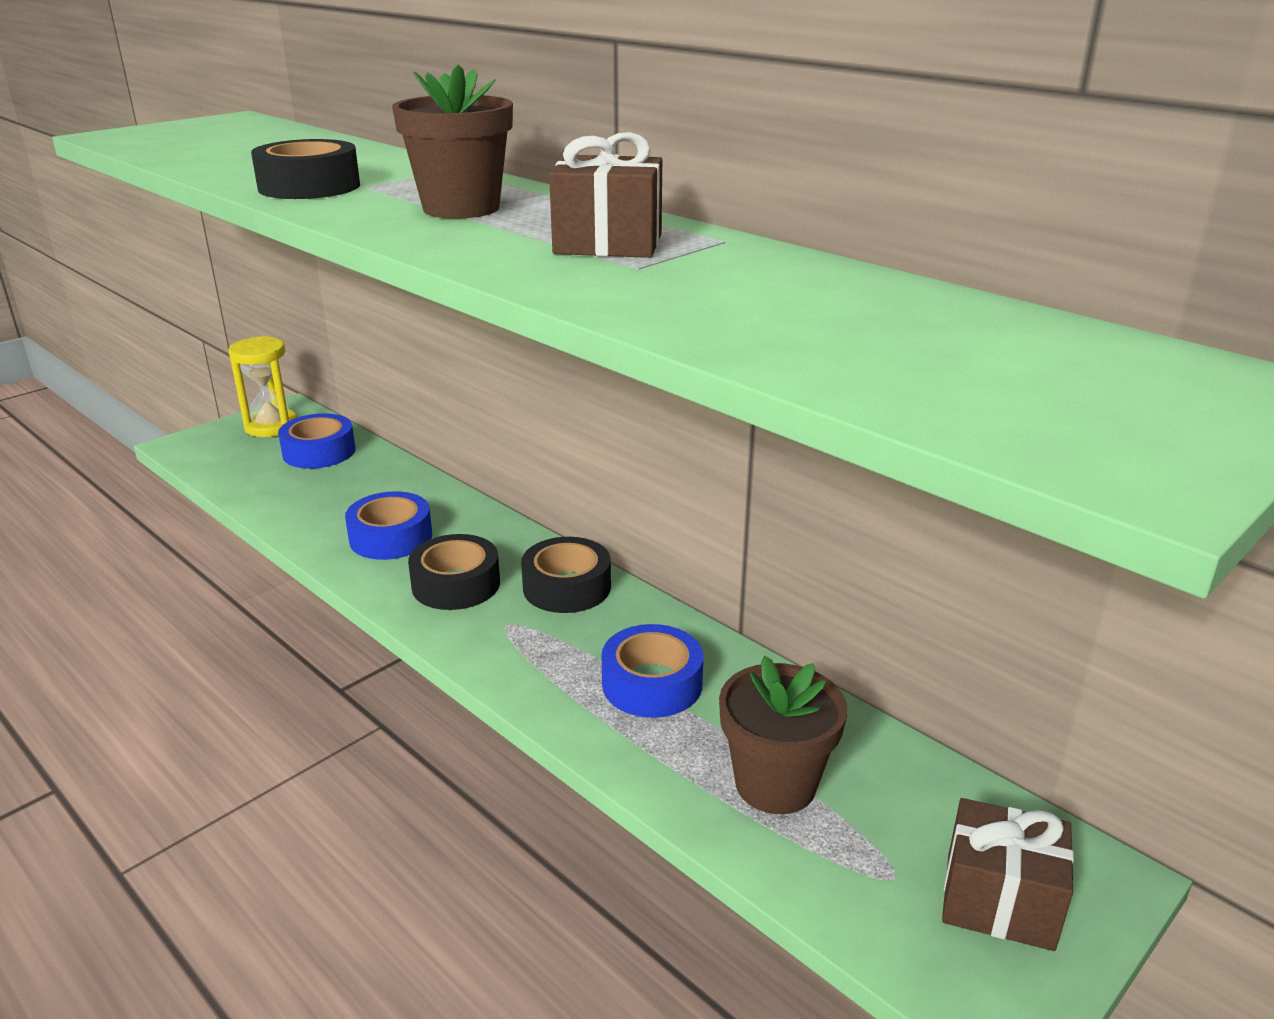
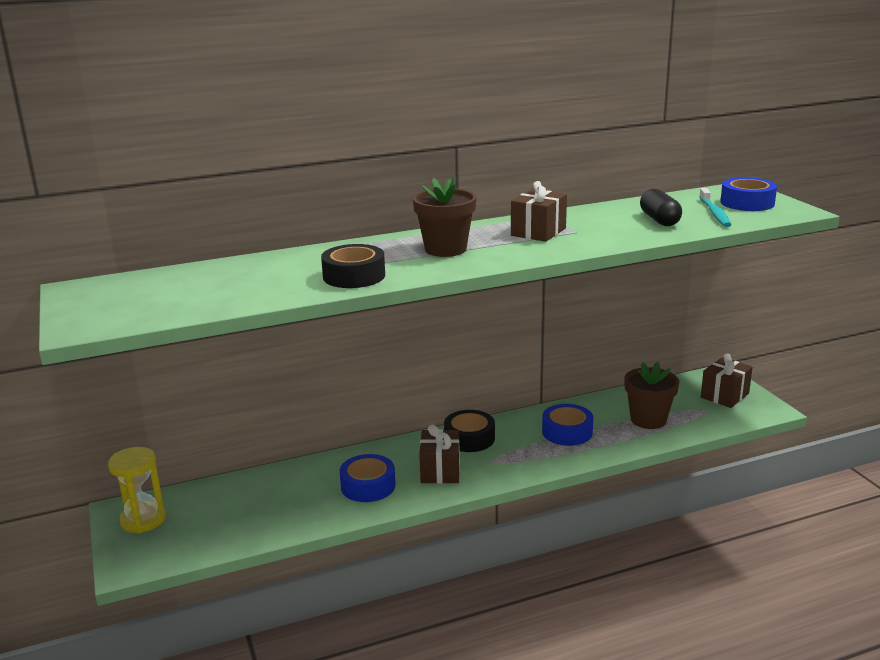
camera: 65 degrees left, 5 degrees down
(319, 452) = (215, 501): blue tape -> blue tape (747, 203)
(456, 584) = (440, 471): black tape -> brown gift
(805, 320) = (659, 220): none -> black capsule
(945, 368) = (714, 213): none -> turquoise toothbrush

